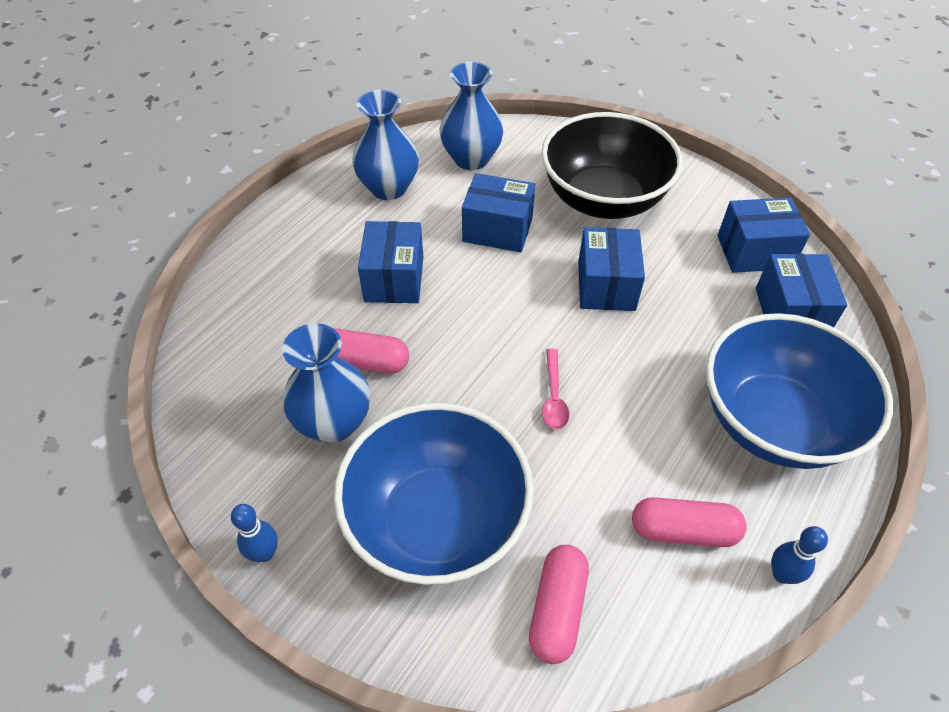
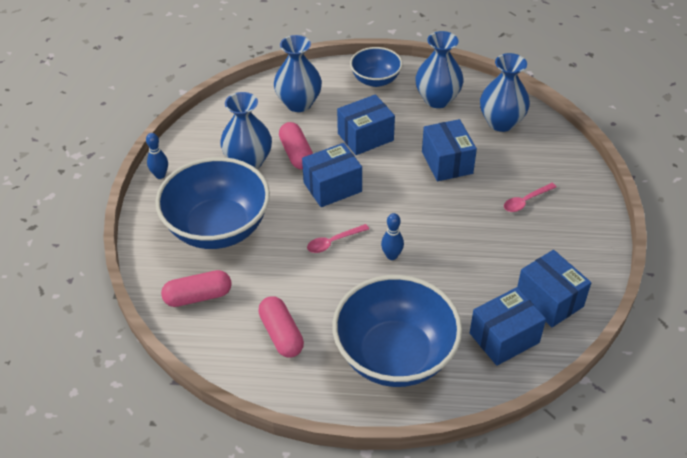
camera: 60 degrees right, 5 degrees down
(270, 315) = (298, 103): none -> blue vase
(302, 222) = (375, 80): none -> blue bowl
(603, 199) = (525, 201): black bowl -> pink spoon
(606, 286) = (444, 232): blue box -> blue box (332, 187)
(782, 574) = (282, 390): blue bowling pin -> blue bowling pin (392, 256)

